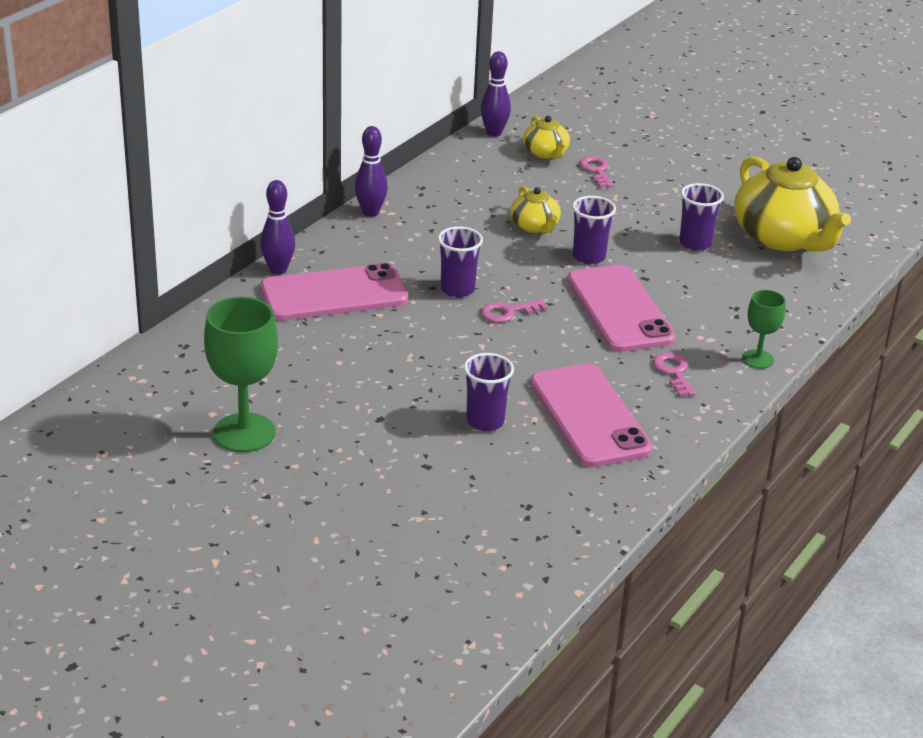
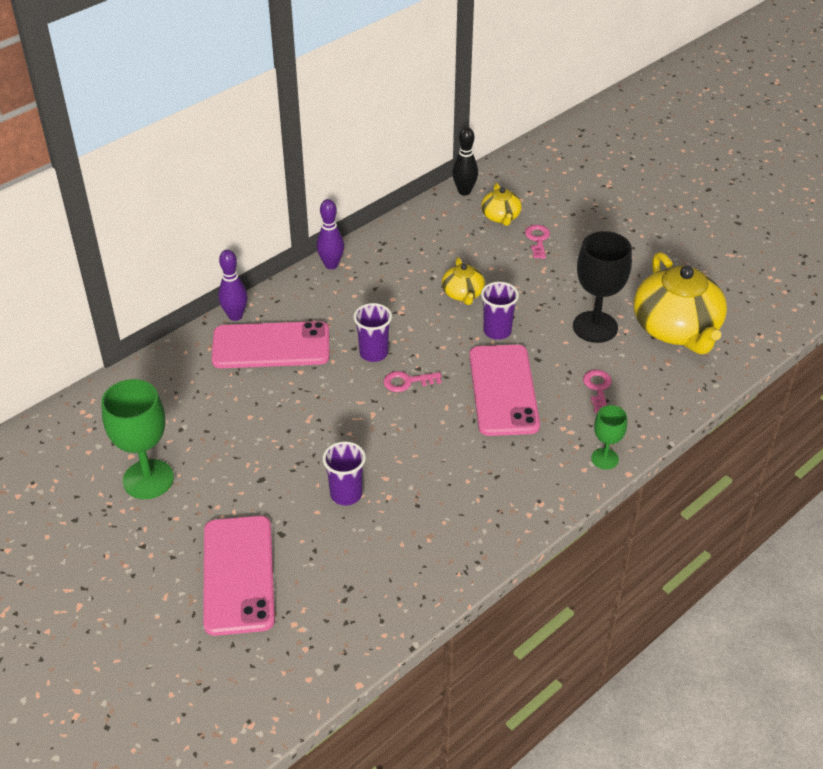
camera: 15 degrees right, 10 degrees up
(494, 133) = (464, 191): purple bowling pin -> black bowling pin
(589, 416) = (435, 500): pink phone -> pink phone (238, 575)
(674, 372) = (525, 463): pink key -> pink key (598, 388)
(695, 243) = (595, 327): purple cup -> black goblet

